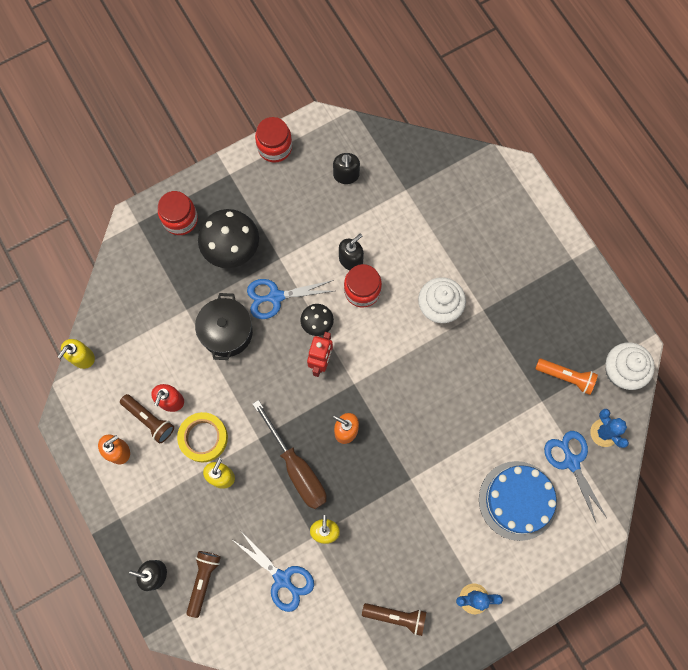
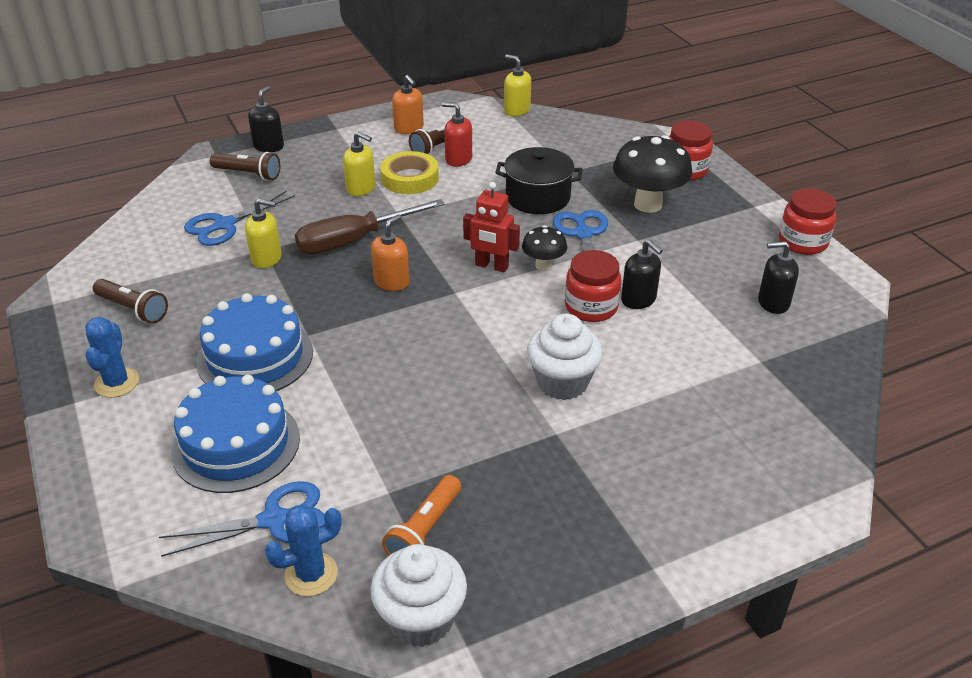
camera: 95 degrees right, 35 degrees down
(396, 616) = (133, 309): brown flashlight -> brown flashlight turned 75 degrees counterclockwise
(437, 510) = (255, 356): none -> blue cake

